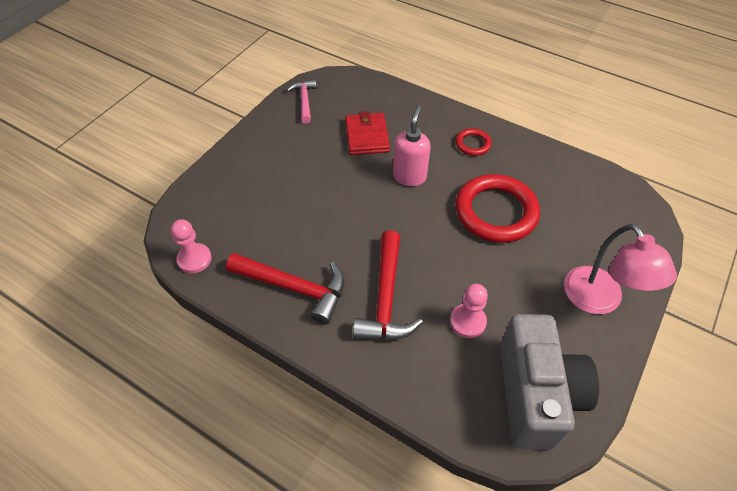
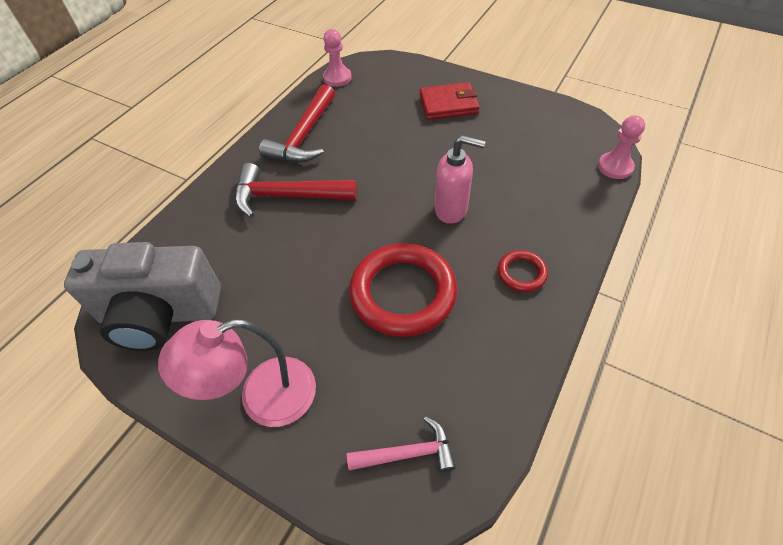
camera: 90 degrees right, 0 degrees up
(304, 101) = (555, 118): pink hammer -> pink hammer (407, 453)
(367, 136) = (510, 171): red wallet -> red wallet (448, 104)
(467, 321) = (252, 260): pink pawn -> pink pawn (615, 167)

